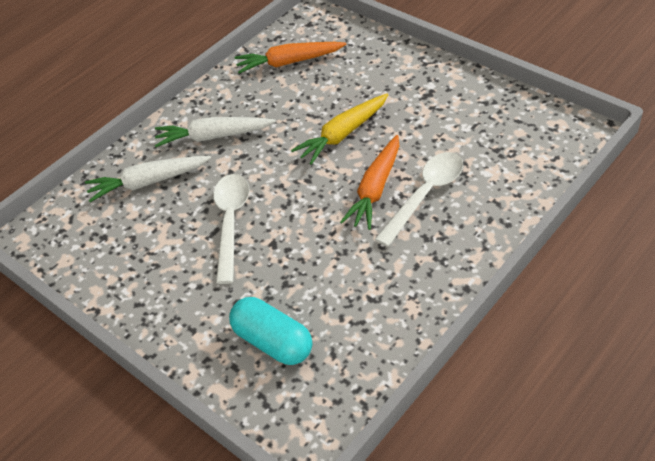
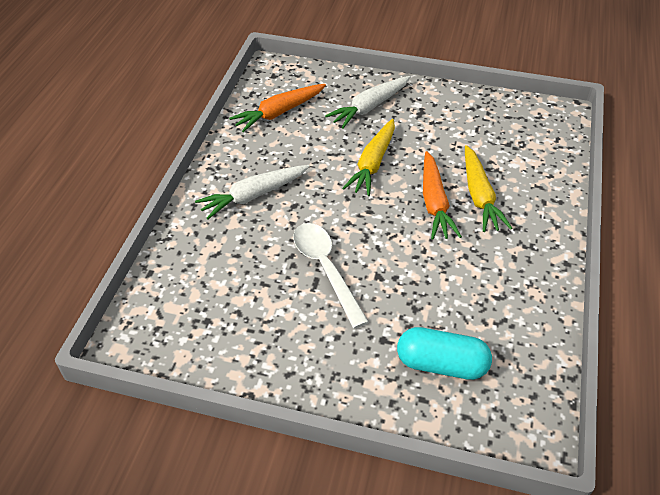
camera: 30 degrees left, 0 degrees up
(148, 182) = (217, 255): white carrot -> white carrot (369, 107)
(425, 195) = (479, 196): white spoon -> yellow carrot

